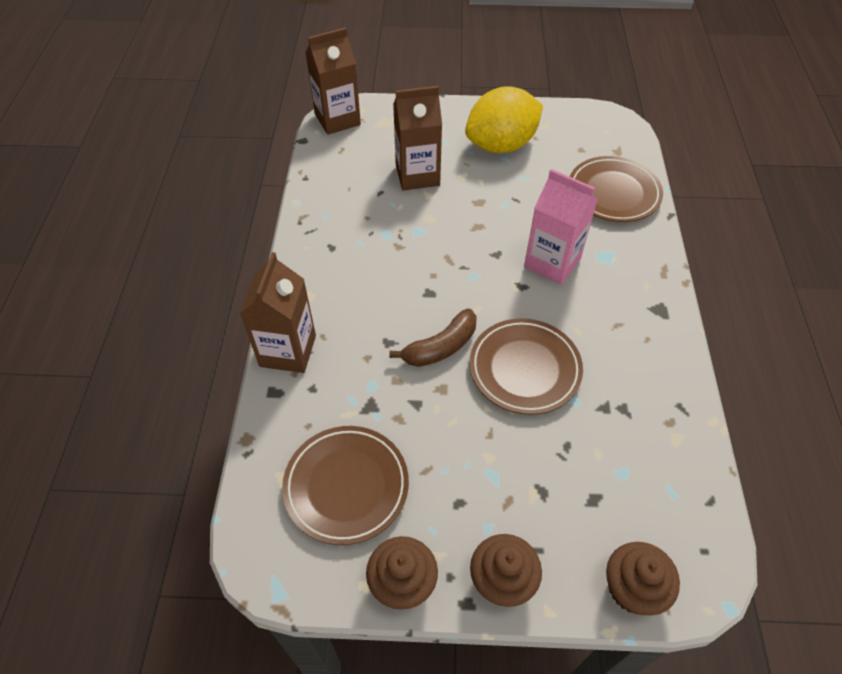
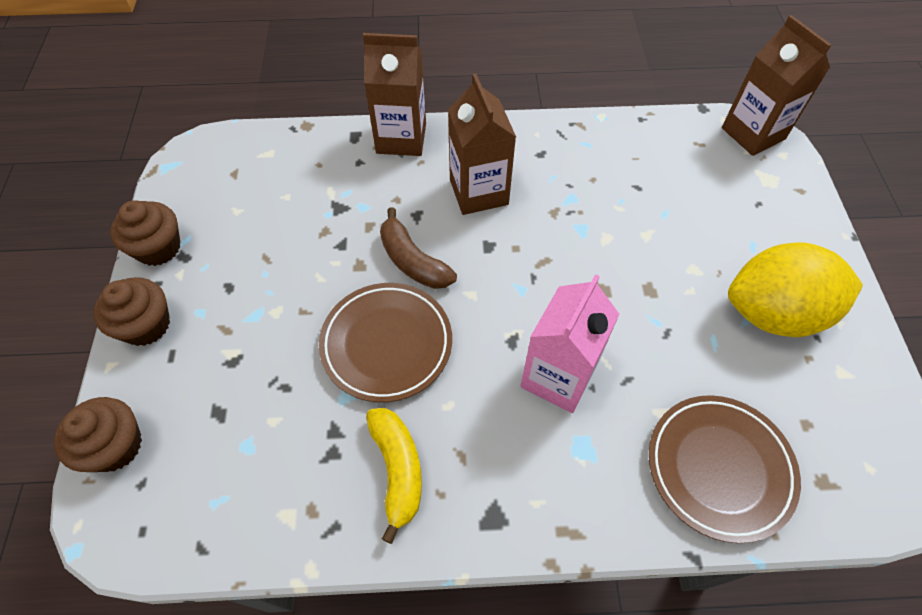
camera: 85 degrees right, 5 degrees up
(346, 486) = (254, 199): brown plate -> none
(417, 175) = (679, 221): brown carton -> brown carton (478, 192)
(501, 145) = (773, 313): yellow lemon -> yellow lemon turned 60 degrees counterclockwise
(632, 364) = (397, 470): none -> yellow banana

